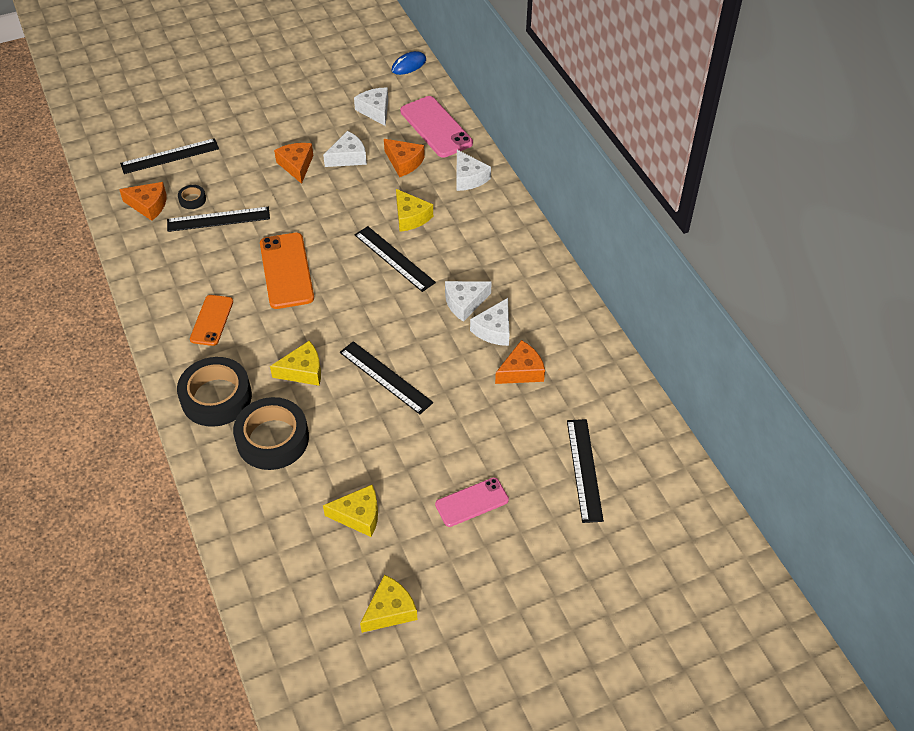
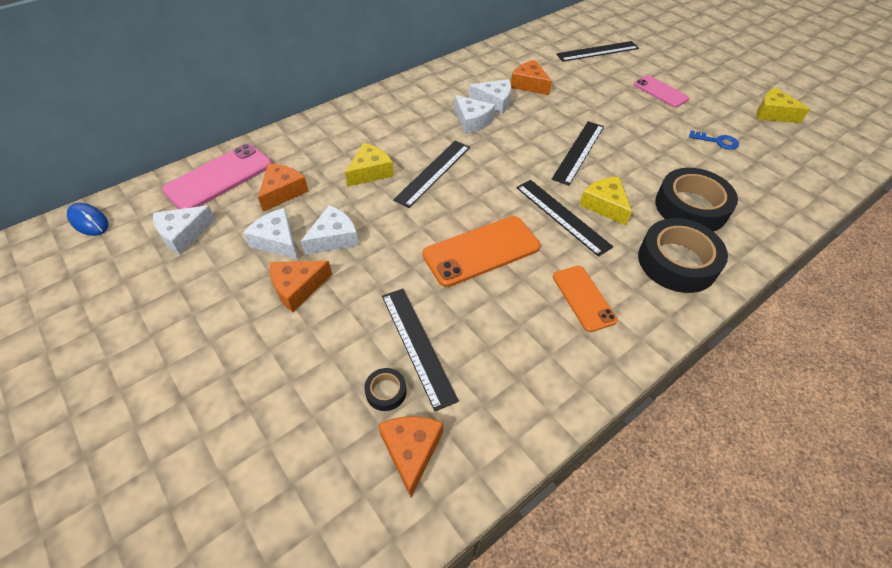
camera: 105 degrees left, 0 degrees up
(170, 156) = (290, 463): black ruler -> black ruler (562, 216)
(211, 320) = (583, 298): orange phone -> orange phone turned 75 degrees clockwise
(358, 515) = (717, 141): yellow cheese -> blue key
(468, 178) = (303, 142): white cheese -> white cheese (334, 238)

